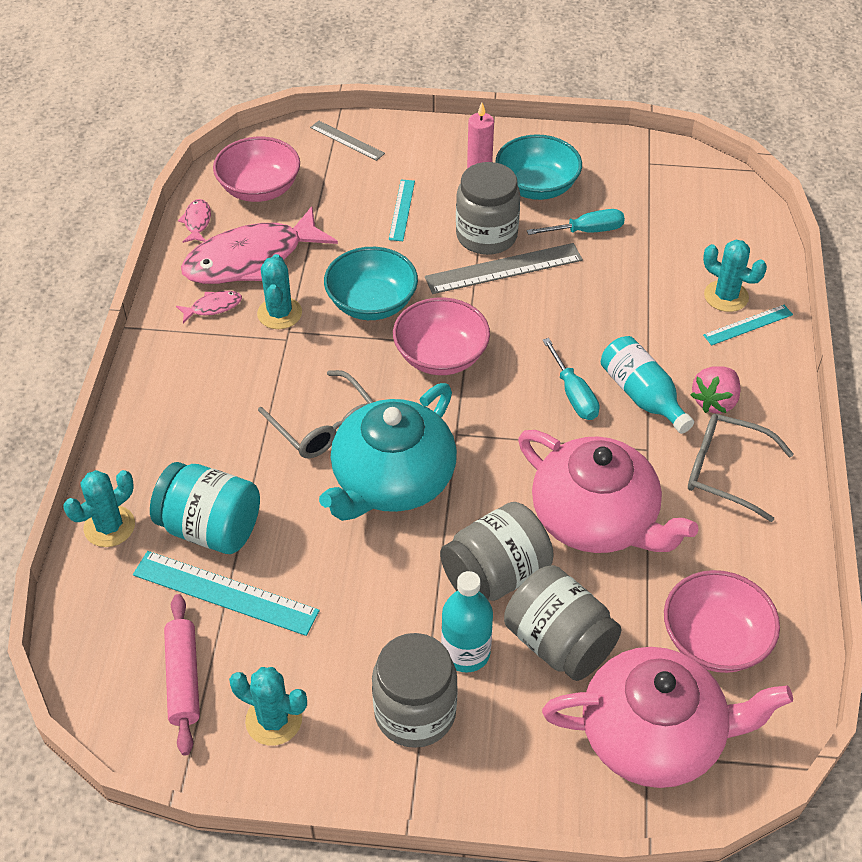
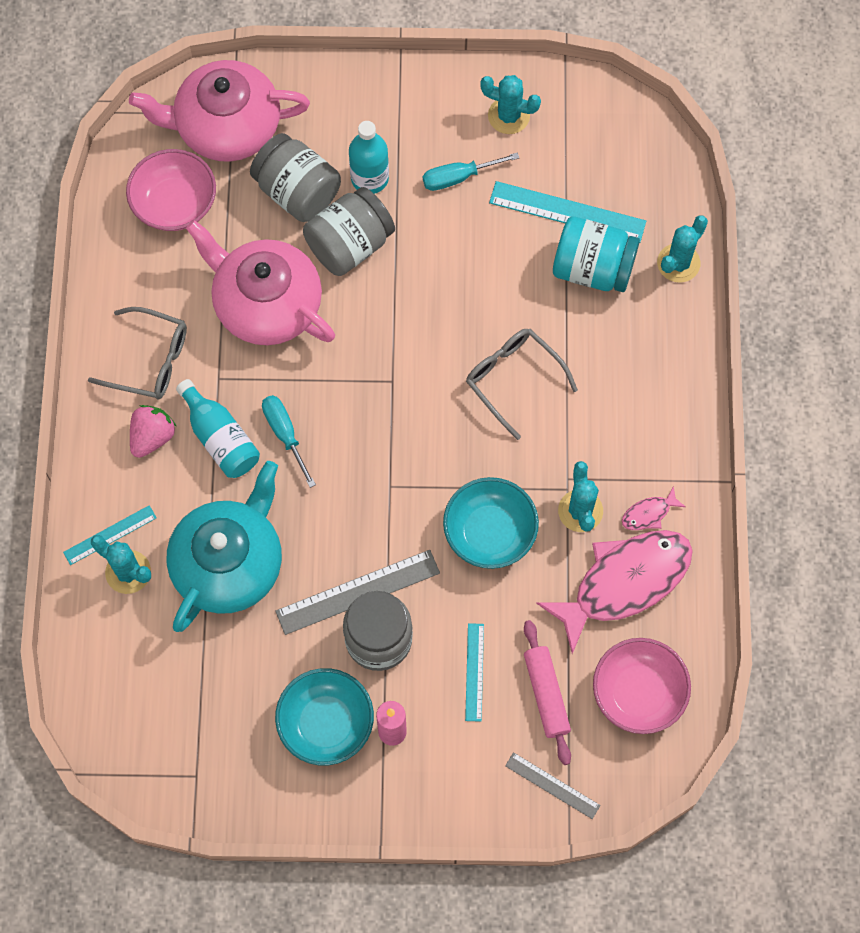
camera: 175 degrees right, 20 degrees up
(183, 679) = (583, 141): pink rolling pin -> pink rolling pin (546, 694)
(197, 222) = (695, 634): pink fish -> none
(392, 480) = (445, 327): turquoise teapot -> turquoise teapot (229, 563)
(415, 712) = (404, 129): grey jar -> none
(441, 356) = (414, 470): pink bowl -> none
(586, 231) = (270, 656): turquoise screwdriver -> turquoise screwdriver (459, 177)

